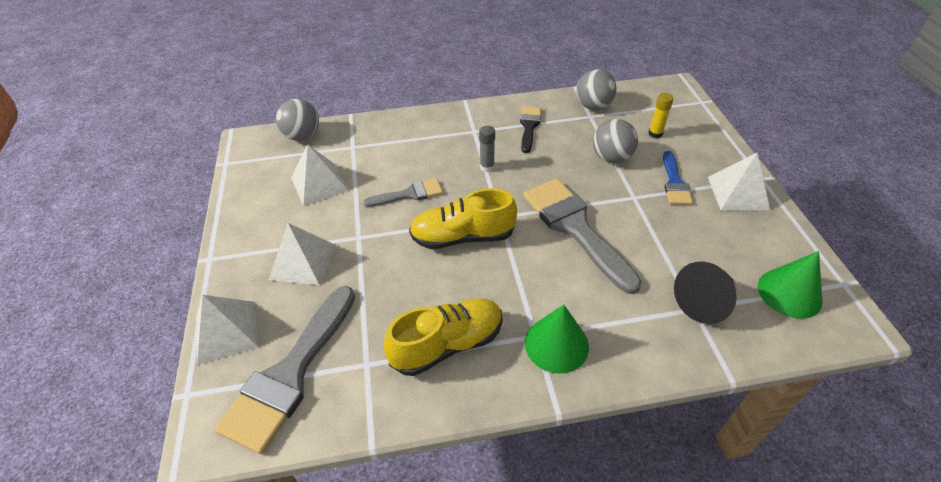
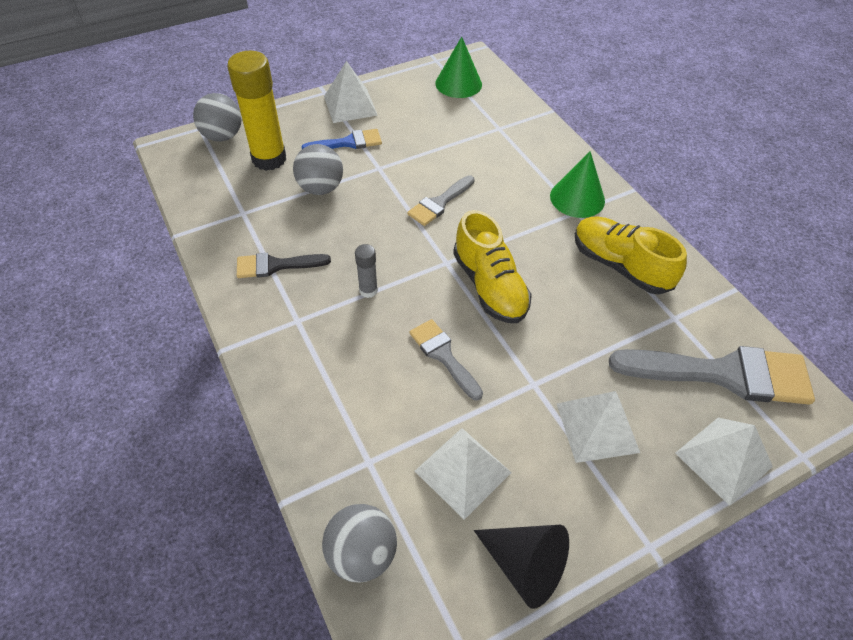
camera: 110 degrees left, 5 degrees up
(575, 228) = (439, 203): grey brush -> grey brush, size x0.53
(593, 106) = (221, 212): grey ball -> grey ball (223, 136)
(655, 134) = (269, 159): yellow glue stick -> yellow glue stick, size x2.17
(704, 302) = (489, 123): black cone -> black cone (525, 565)

